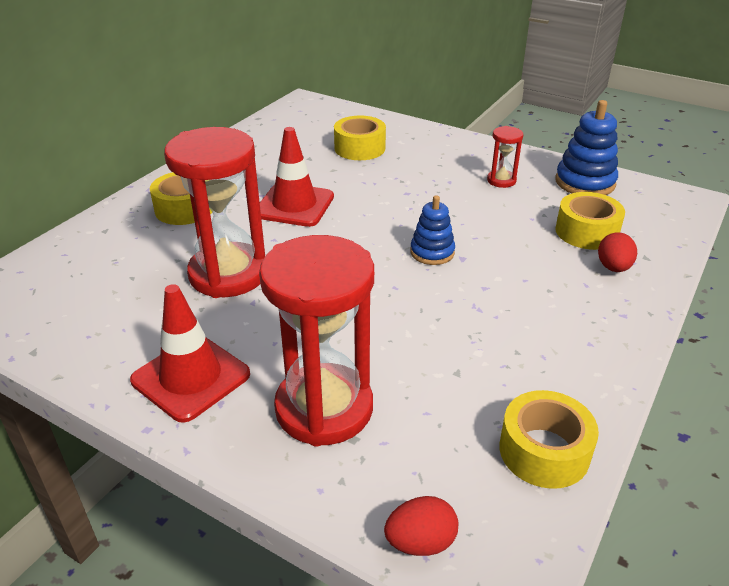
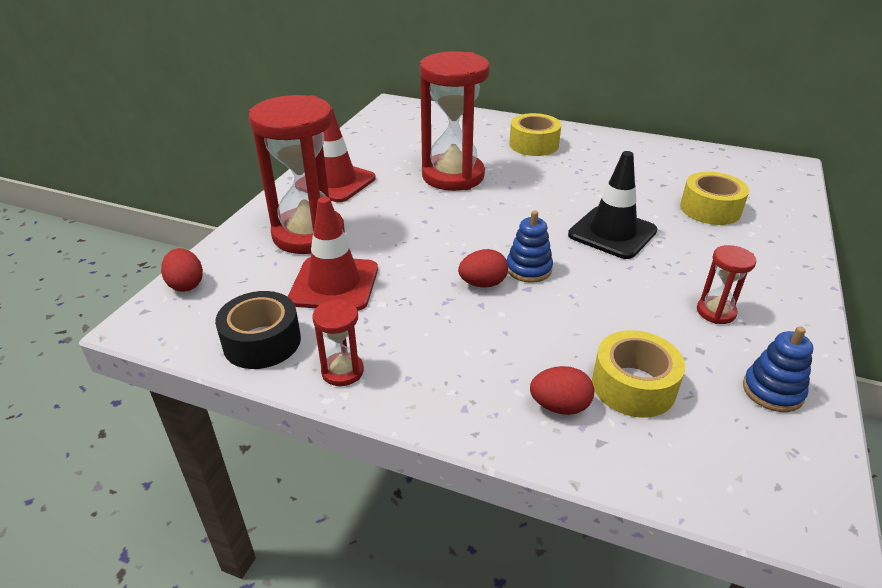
camera: 80 degrees right, 0 degrees up
(294, 205) = (569, 188): red traffic cone -> red traffic cone (334, 284)
(383, 199) = (612, 233): none -> black traffic cone
(452, 282) = (483, 284): none -> red egg
(544, 451) = (262, 342): yellow tape -> black tape
(585, 182) = (772, 391): blue stacking toy -> blue stacking toy, size x0.65
(586, 386) = (342, 371): none -> red hourglass

